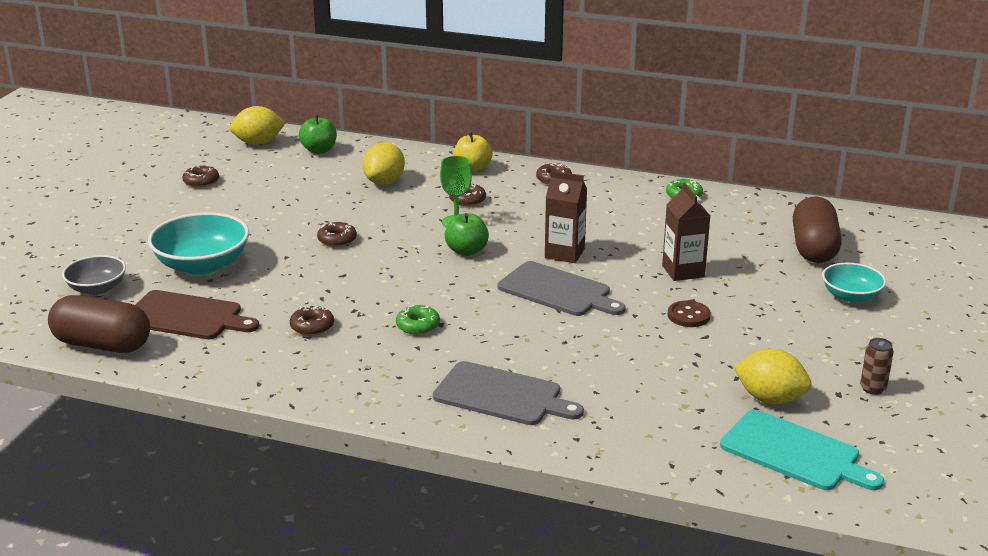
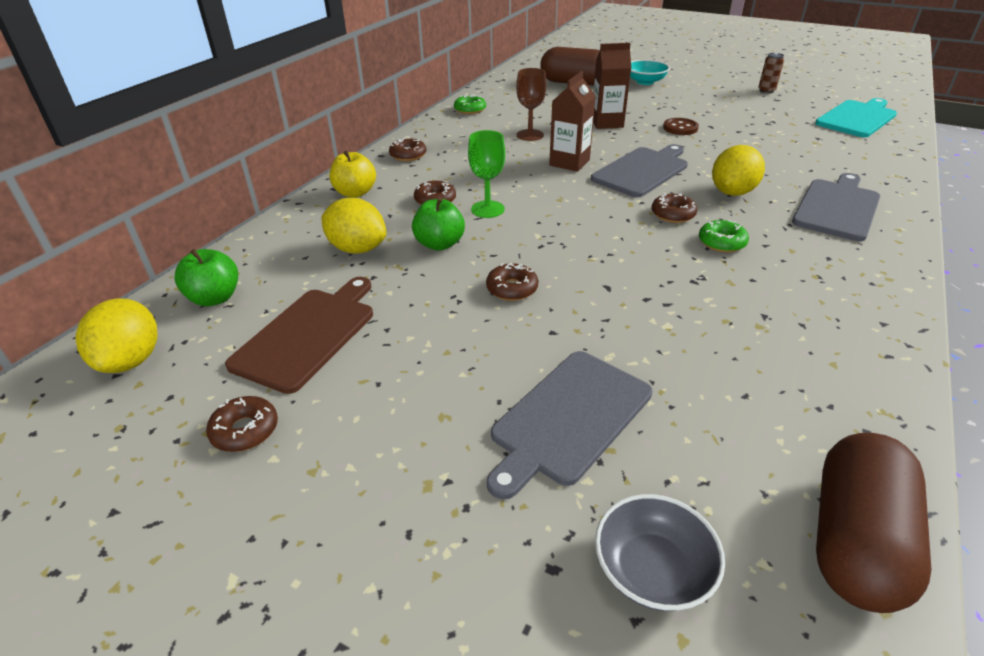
camera: 80 degrees left, 10 degrees up
(187, 316) = (736, 431): brown cutting board -> brown cutting board (307, 335)
(202, 265) = (569, 418): turquoise bowl -> grey cutting board
(312, 327) = (740, 312): brown donut -> brown donut (673, 214)
(466, 251) = (557, 207): green apple -> green apple (439, 244)
(626, 231) = (530, 135): none -> brown goblet
(770, 399) = (792, 117): yellow lemon -> yellow lemon (732, 192)

